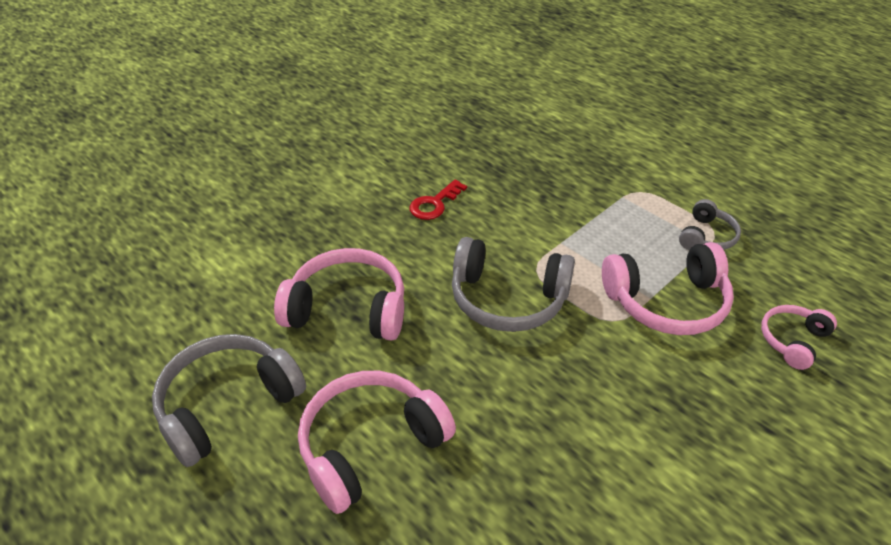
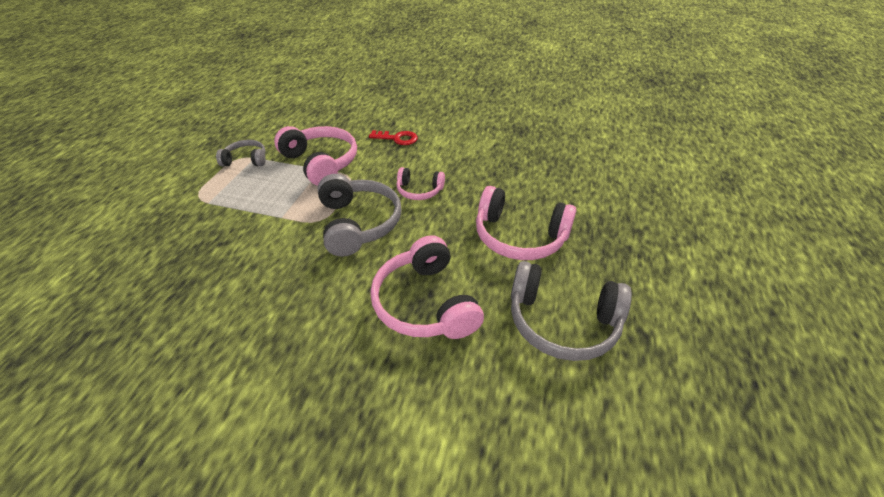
camera: 120 degrees left, 0 degrees up
(434, 204) = (256, 309): red key -> red key (397, 138)
(792, 340) = (328, 123): pink headphones -> pink headphones (419, 191)

